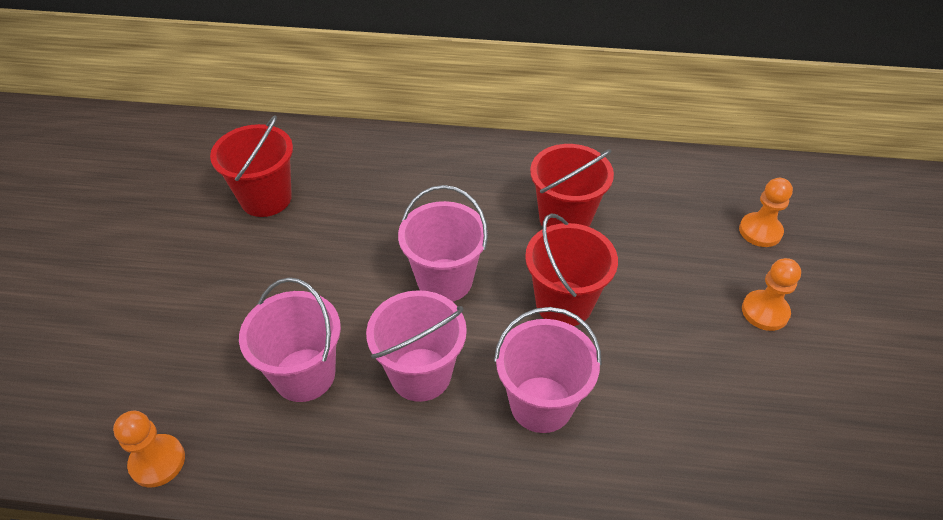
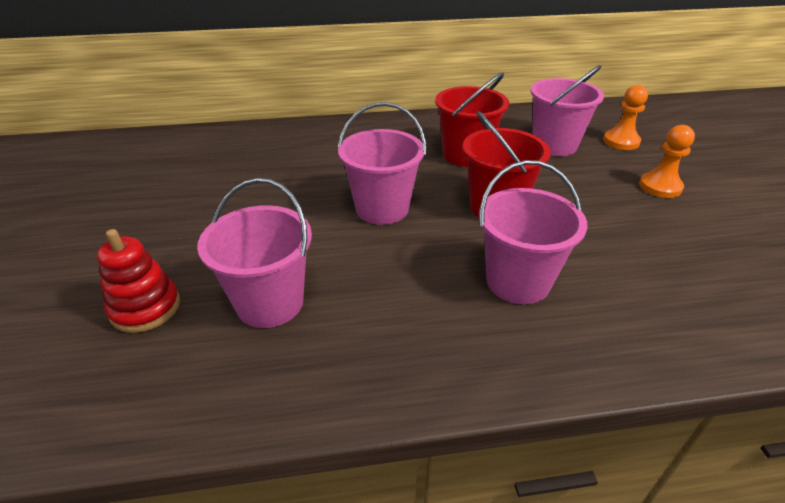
camera: 15 degrees left, 10 degrees down
(157, 462) = (113, 420): orange pawn -> none
(199, 355) = (145, 308): none -> red stacking toy
(266, 198) = (188, 179): red bucket -> none
(421, 374) = (391, 280): pink bucket -> pink bucket (554, 145)

